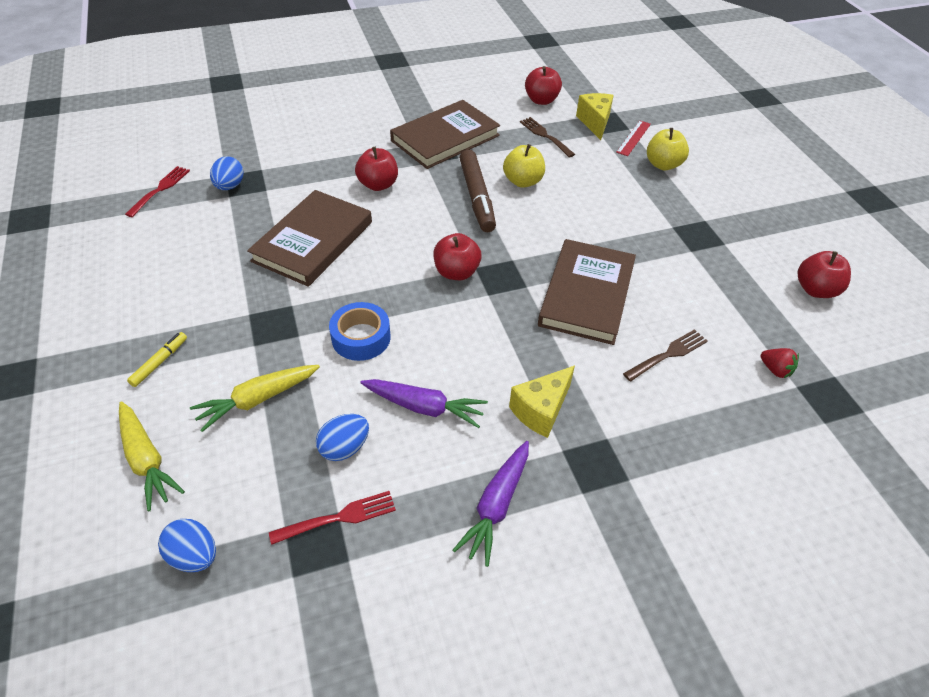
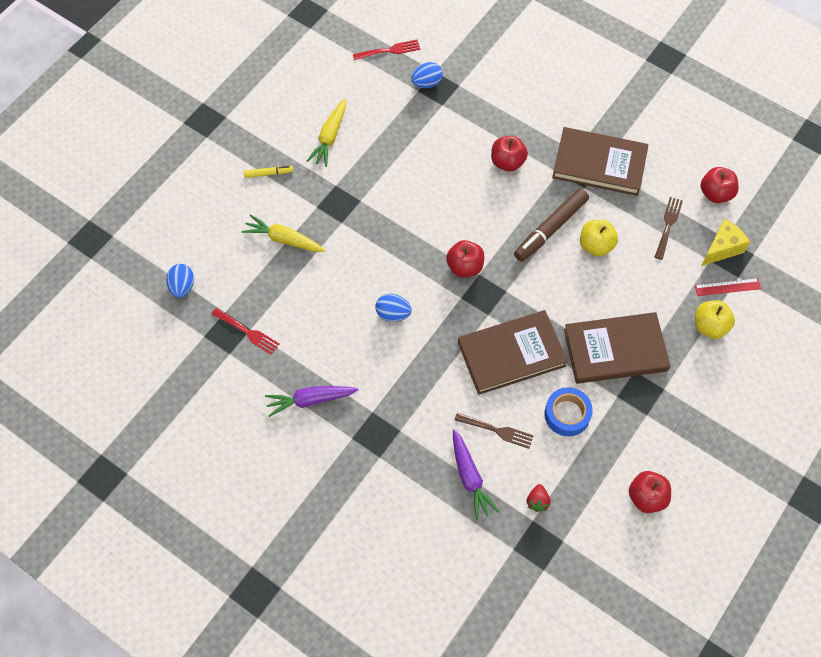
camera: 55 degrees right, 15 degrees up
(146, 459) = (211, 222): yellow carrot -> yellow carrot (330, 137)
(313, 241) = (420, 168): brown book -> brown book (615, 350)
(344, 448) = (288, 304): blue egg -> blue egg (393, 314)
(361, 337) = (367, 255): blue tape -> blue tape (567, 414)
(424, 407) = (345, 322): purple carrot -> purple carrot (469, 477)
(541, 410) = (392, 384): yellow cheese -> none

